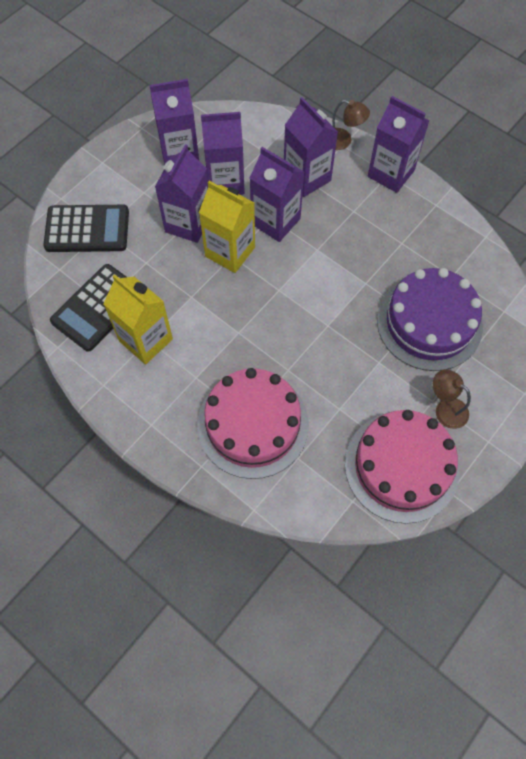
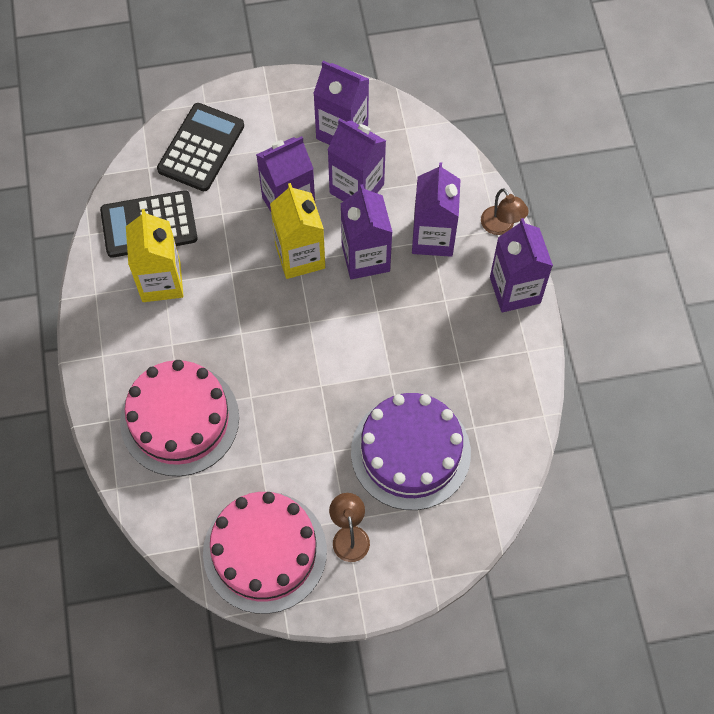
camera: 40 degrees right, 0 degrees up
(87, 229) = (201, 148): black calculator -> black calculator turned 105 degrees counterclockwise

